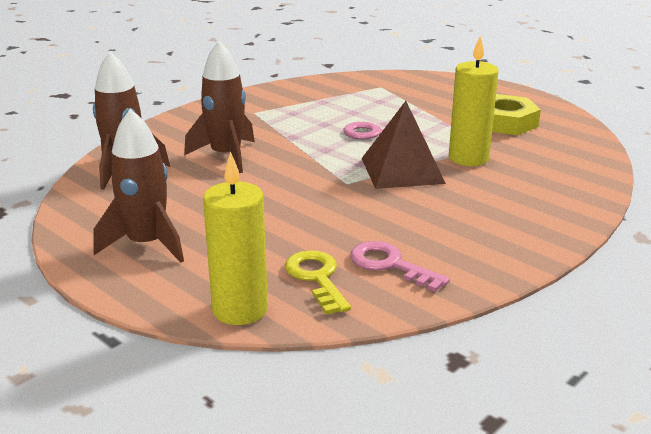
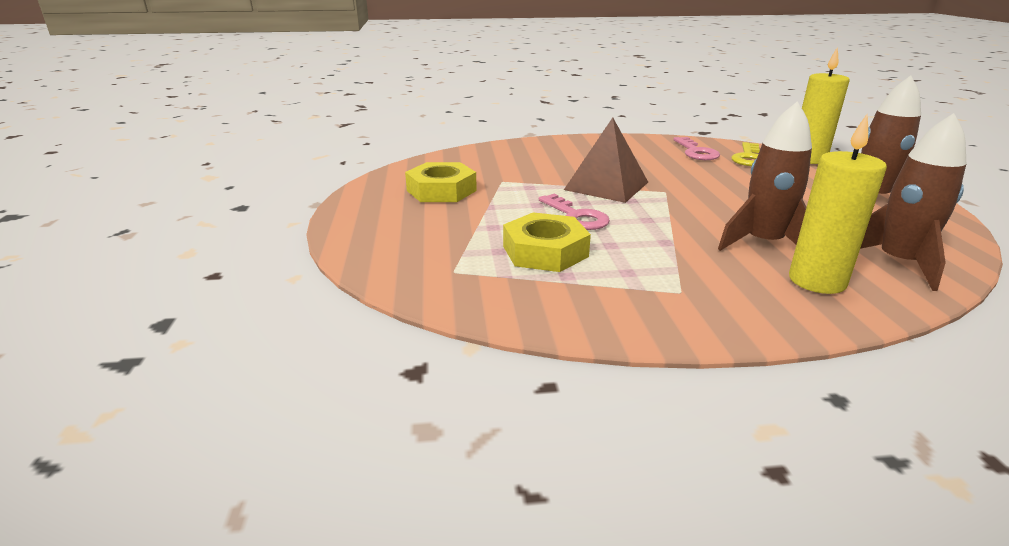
camera: 140 degrees left, 0 degrees up
(354, 108) = (545, 251): none -> yellow nut
(468, 158) = (538, 178): yellow candle -> yellow candle (817, 281)

